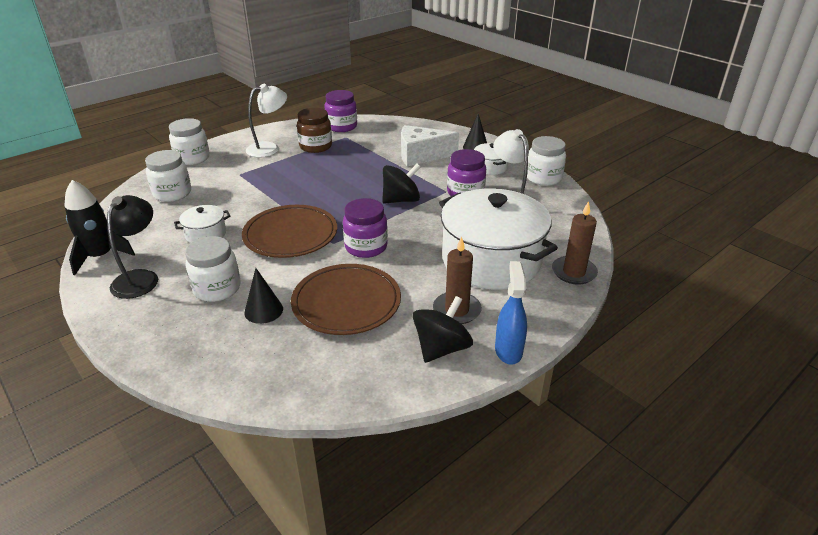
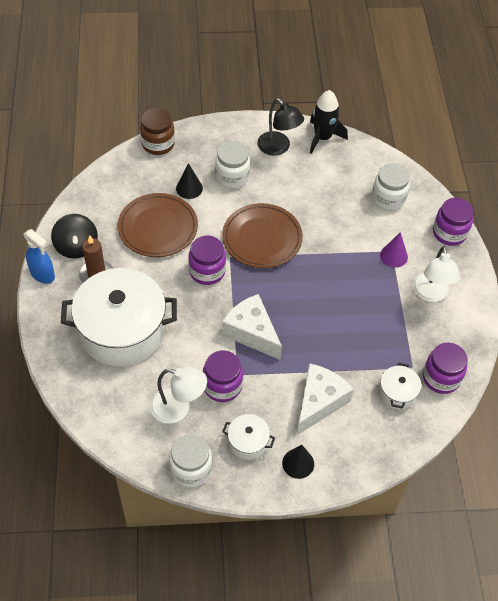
camera: 125 degrees right, 20 degrees up
(192, 158) = (449, 233): white jar -> purple jar
(206, 234) = (306, 195): white pot -> white pot (397, 393)
(244, 171) = (393, 256): none -> purple cone
(316, 146) = (407, 330): brown jar -> brown jar (158, 144)
(401, 200) = (251, 332): black spinning top -> white cheese
(573, 272) = (63, 368): brown candle -> none

